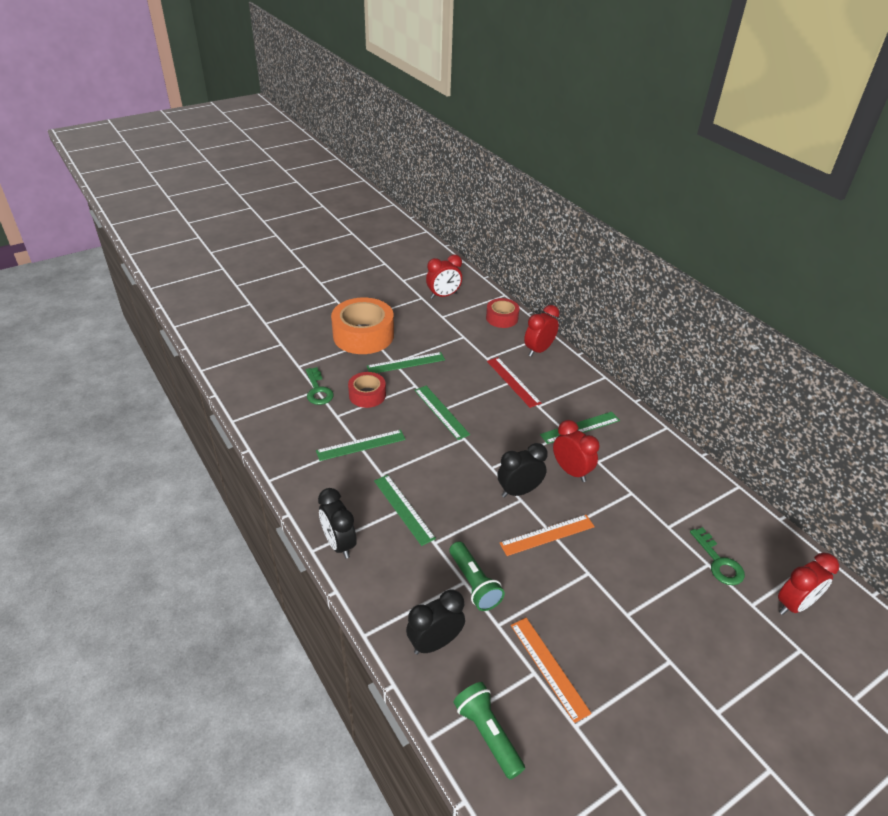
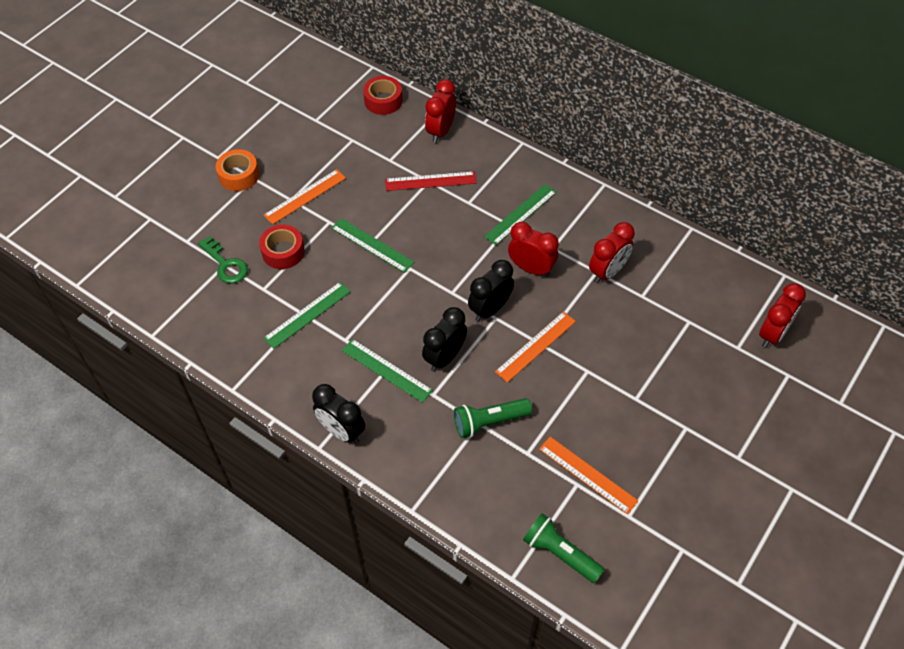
camera: 20 degrees left, 15 degrees up
(363, 335) = (239, 175): orange tape -> orange tape, size x0.55
(406, 363) = (305, 196): green ruler -> orange ruler
(435, 643) = (479, 492): black clock -> black clock (445, 357)
(443, 296) = (303, 90): red clock -> red clock (607, 272)
(474, 584) = (489, 422): green flashlight -> green flashlight turned 120 degrees clockwise
(513, 382) = (430, 181): red ruler -> red ruler turned 45 degrees counterclockwise
(719, 562) = (698, 316): green key -> none

